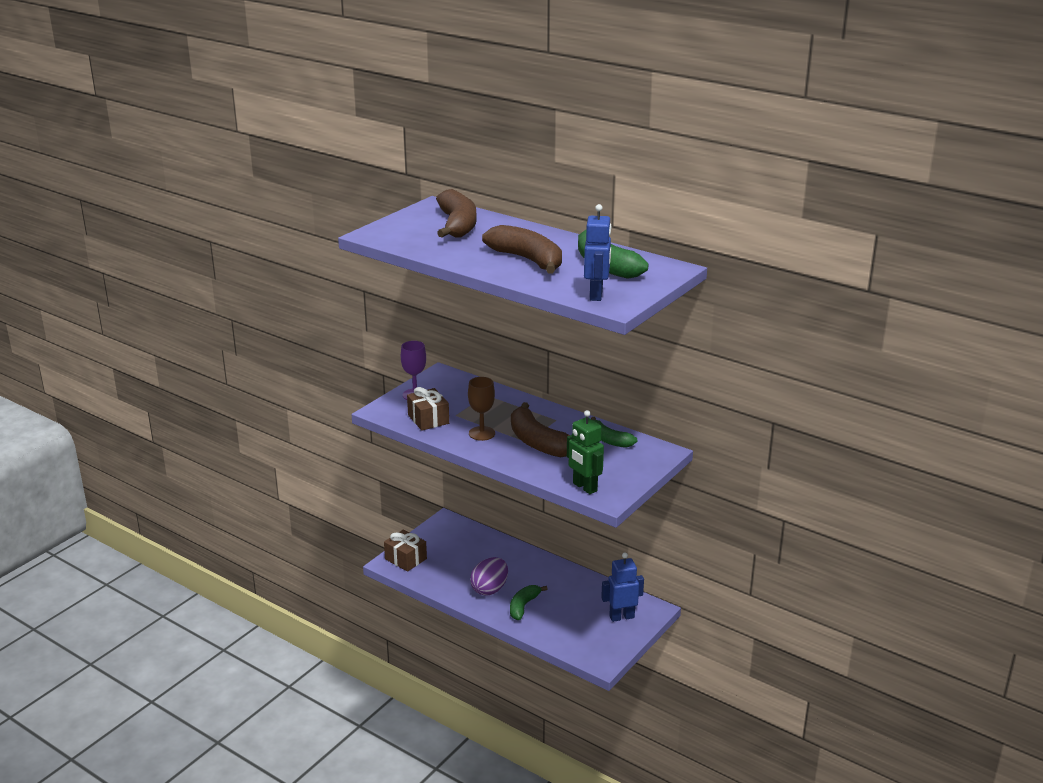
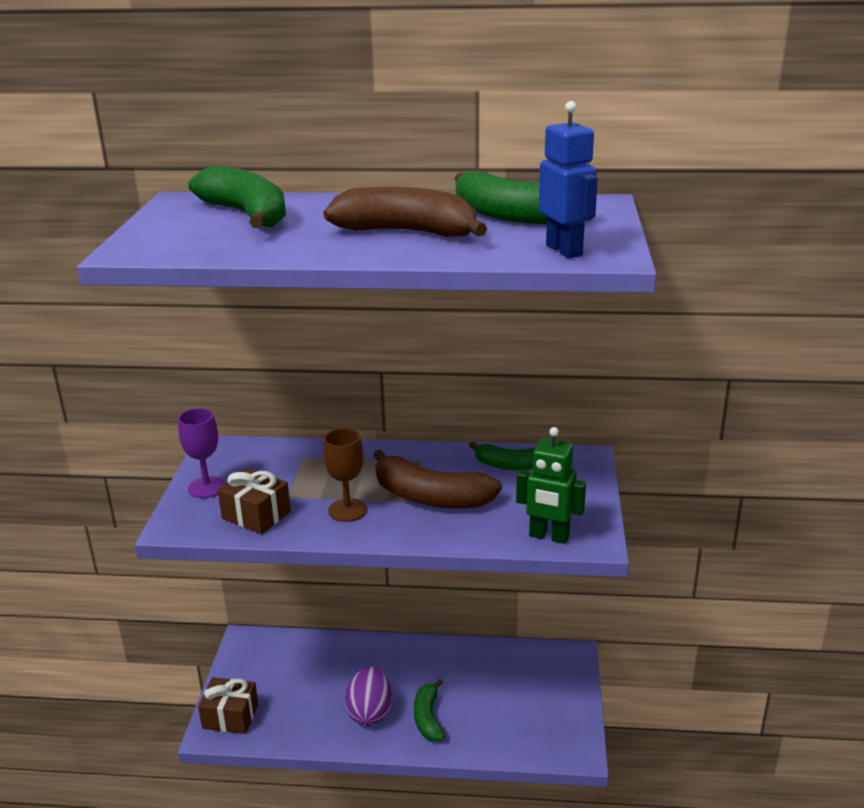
camera: 30 degrees left, 0 degrees up
(457, 225) = (247, 215): brown banana -> green banana
(621, 617) = (548, 681): blue robot -> none

